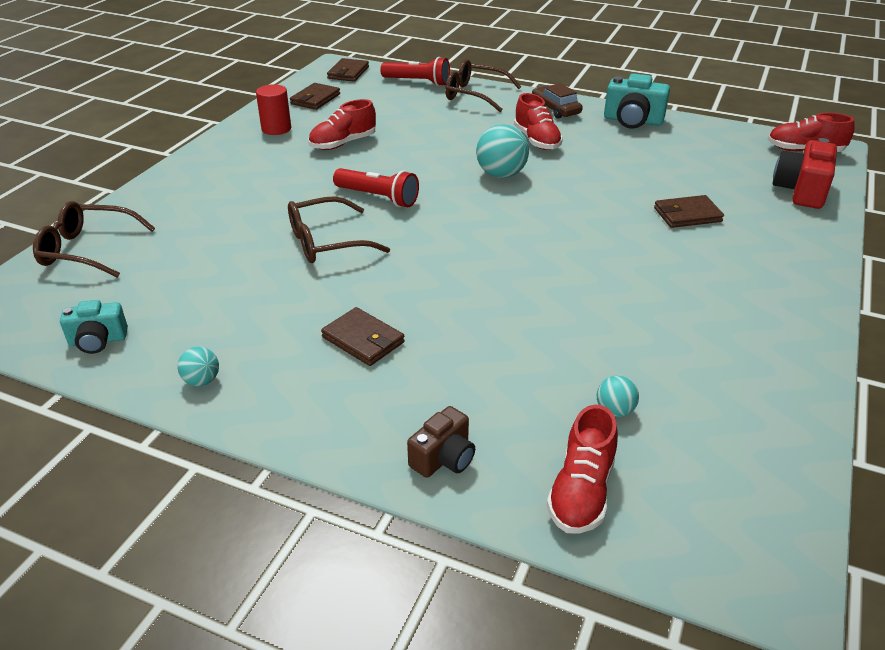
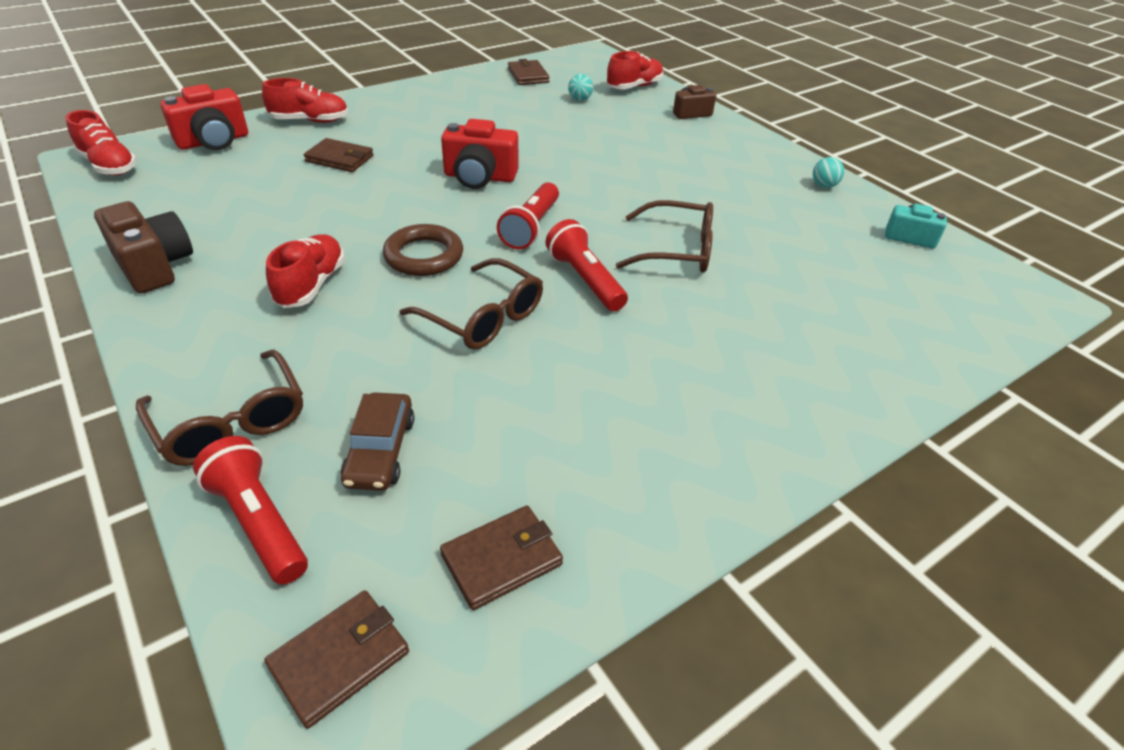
camera: 150 degrees left, 5 degrees up
(87, 250) = (943, 335): brown glasses -> brown glasses (483, 317)
(276, 129) = (632, 483): red cylinder -> none
(343, 143) = (552, 391): red shoe -> red shoe (310, 121)
(363, 340) = (696, 171): brown wallet -> brown wallet (528, 75)
(457, 218) = (531, 227): none -> red flashlight
(501, 174) = (424, 256): turquoise ball -> brown ring
(555, 109) = (190, 329): brown car -> brown car (380, 451)
(556, 244) = (479, 177): none -> red camera
(633, 121) = (154, 266): turquoise camera -> brown camera

